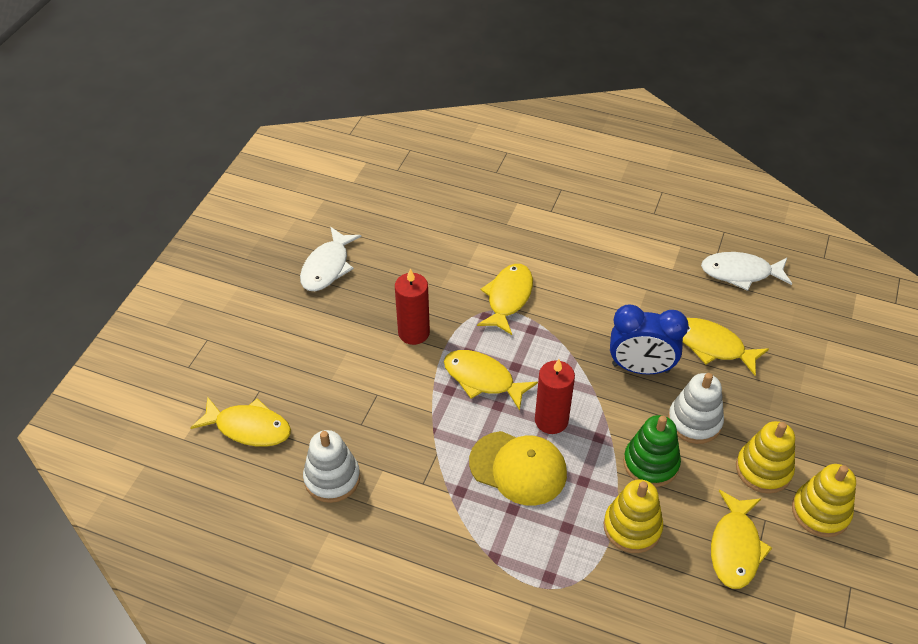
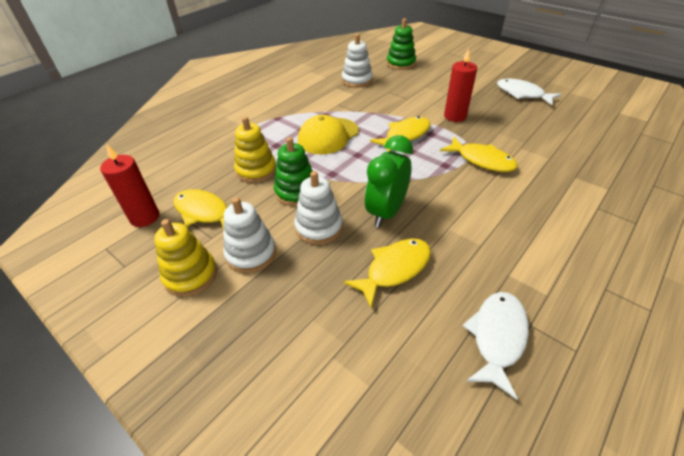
camera: 110 degrees right, 5 degrees down
(249, 427) = (400, 63): yellow fish -> green stacking toy
(551, 420) = (357, 156): red candle -> red candle (145, 217)
(640, 368) = (386, 212): blue clock -> green clock
(763, 469) = (251, 253): yellow stacking toy -> white stacking toy

